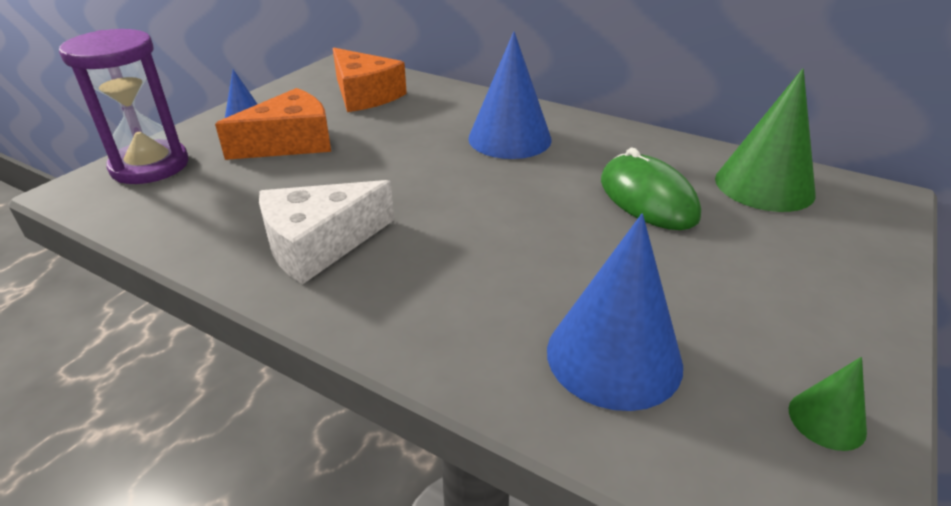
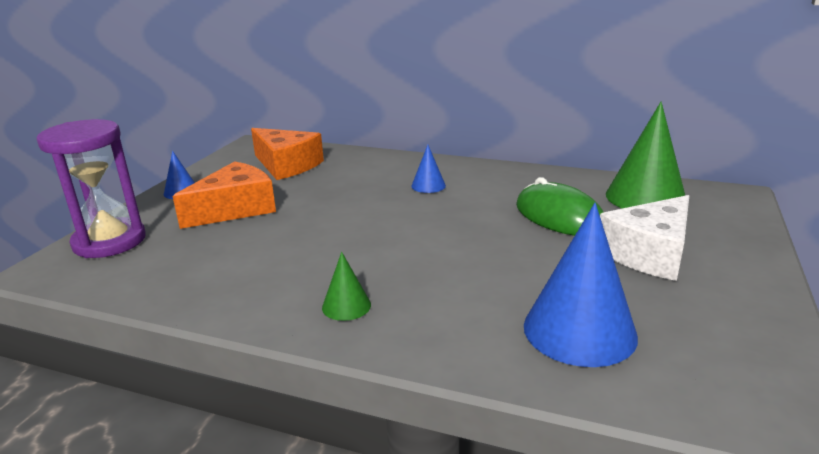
camera: 10 degrees left, 10 degrees down
(319, 244) = (297, 283): white cheese -> white cheese (649, 253)
(509, 138) = (428, 185): blue cone -> blue cone, size x0.48
(826, 420) = (754, 349): green cone -> green cone (346, 306)

